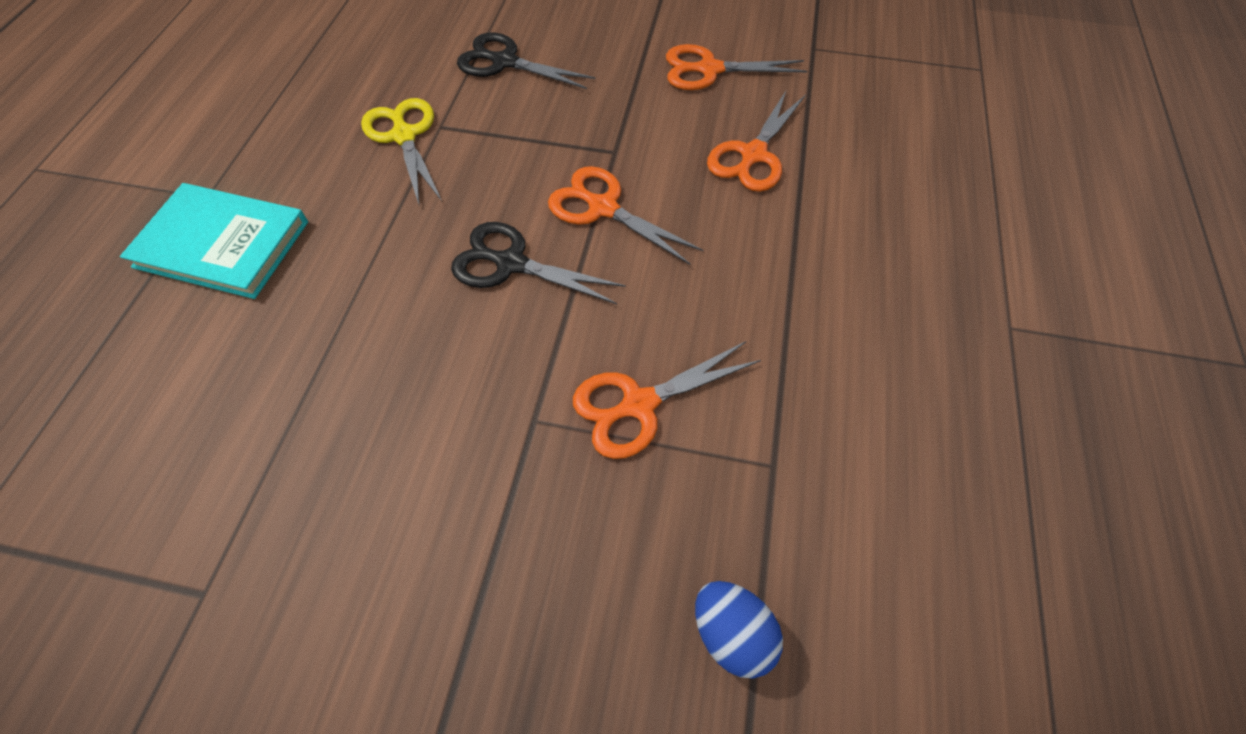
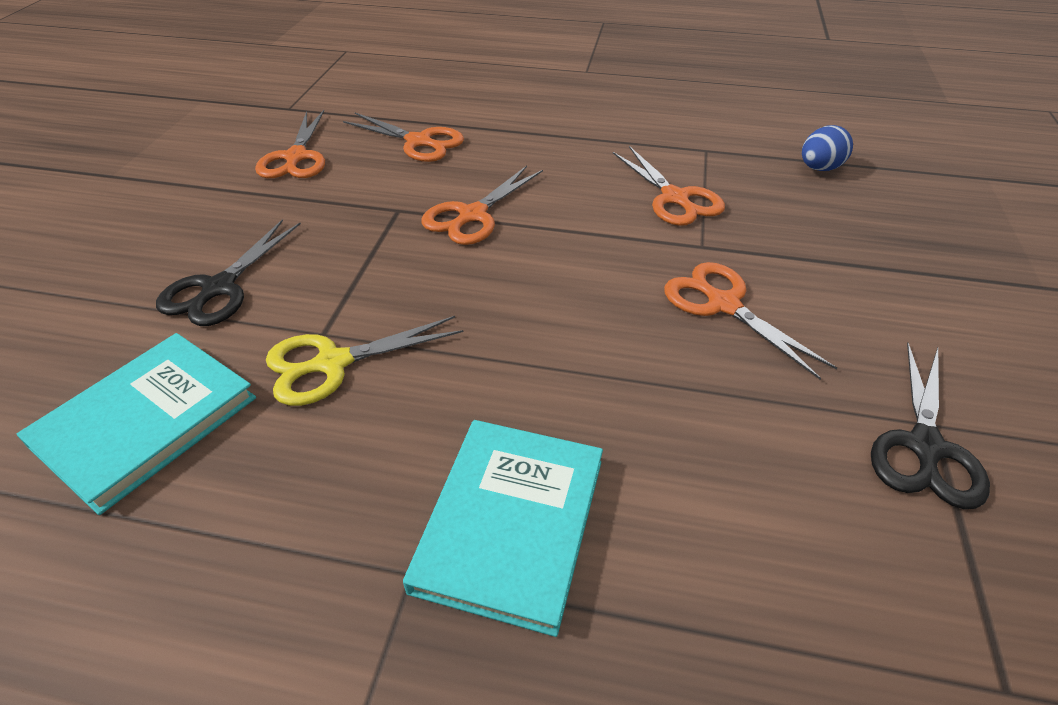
camera: 90 degrees left, 15 degrees down
(370, 59) = (146, 422): none -> turquoise book
(425, 423) = (723, 304): none -> orange scissors
(511, 263) = (540, 266): black scissors -> black scissors (925, 447)

